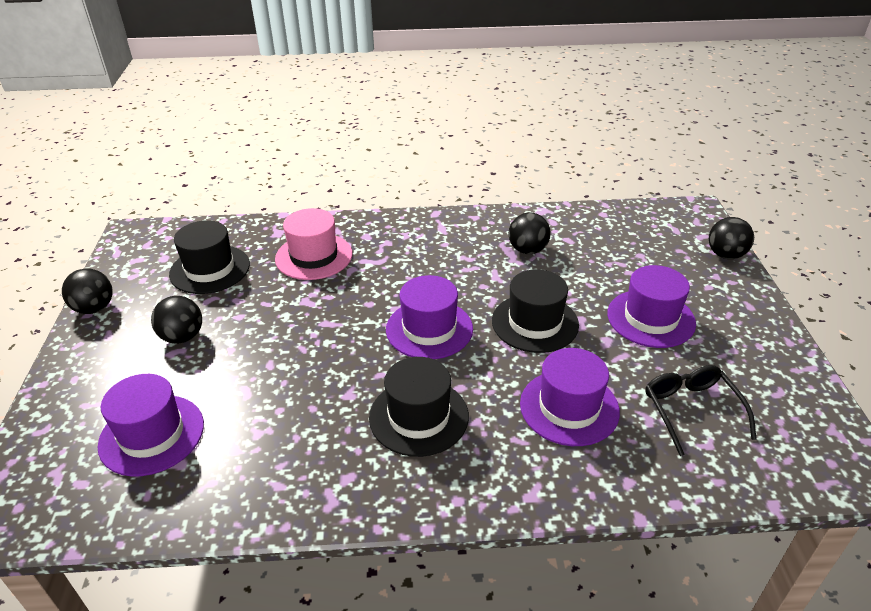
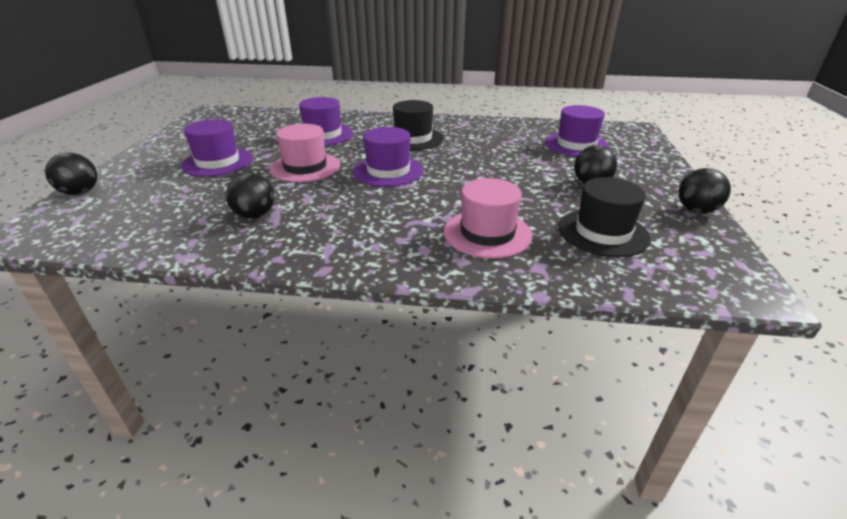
camera: 170 degrees left, 5 degrees down
(535, 323) = (305, 167): black hat -> pink hat
(691, 410) = (257, 129): black glasses -> none

